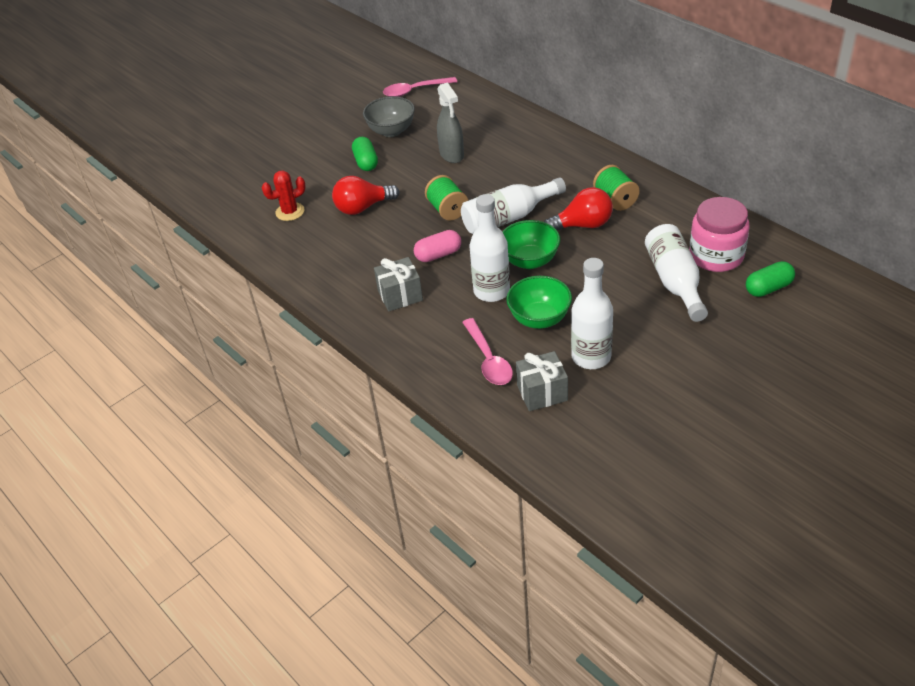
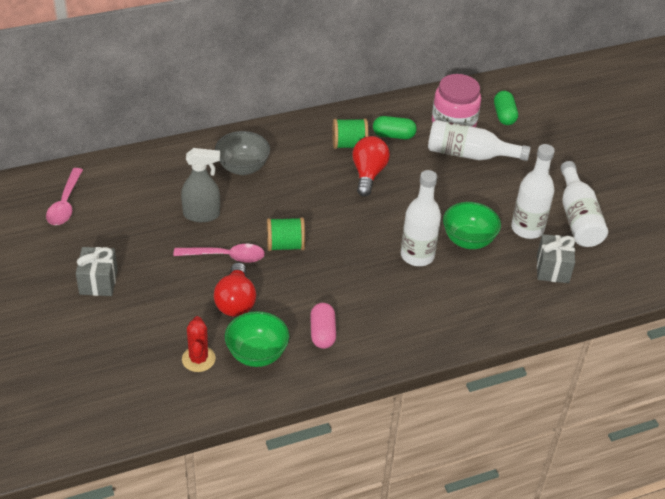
camera: 75 degrees left, 0 degrees up
(366, 162) = (160, 277): green capsule -> green capsule (393, 135)
(391, 131) = (122, 242): grey bowl -> grey bowl (242, 167)
(400, 296) = (386, 315): grey gift -> grey gift (98, 282)
(438, 255) = (346, 272): pink capsule -> pink capsule (322, 333)
(488, 359) = (499, 286): pink spoon -> pink spoon (225, 256)
(508, 218) = (326, 212): white bottle -> white bottle (578, 217)
(530, 261) = (393, 220): green bowl -> green bowl (257, 354)

